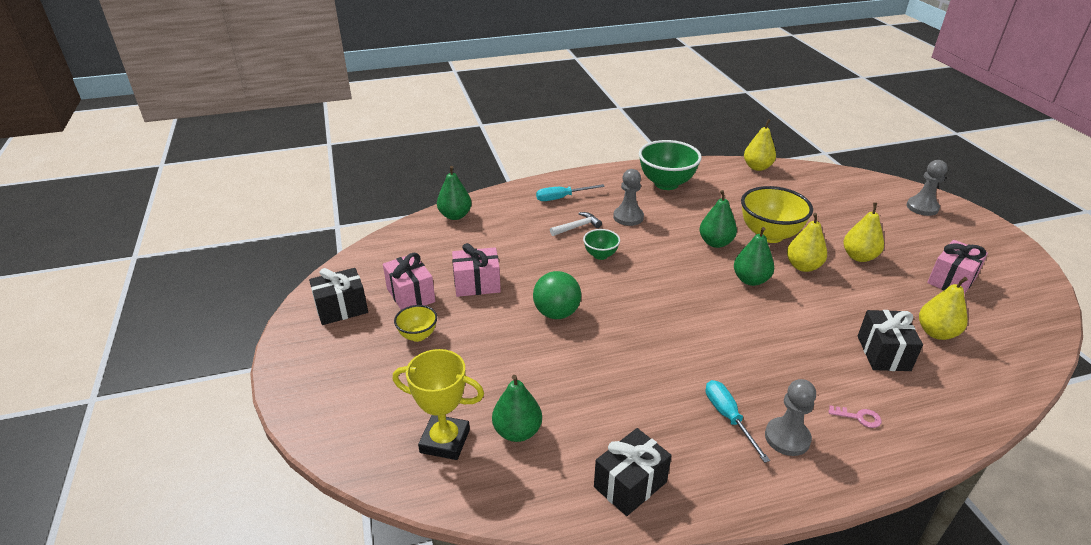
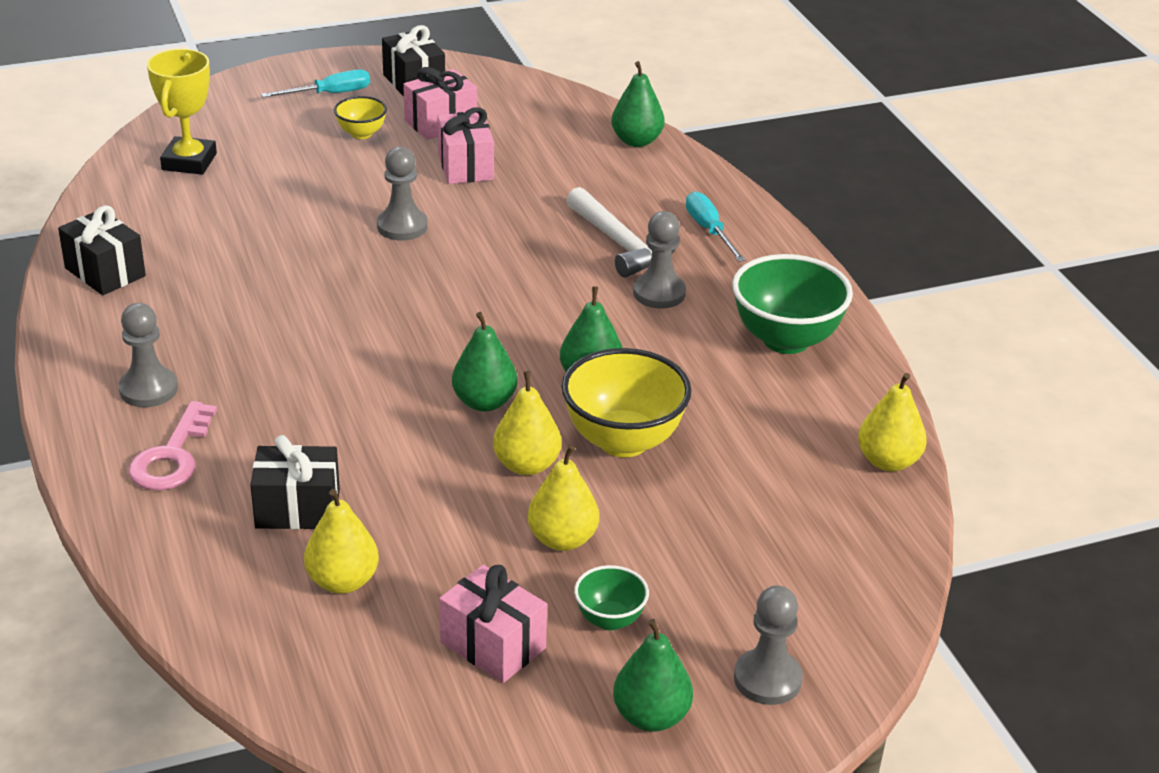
camera: 85 degrees right, 0 degrees up
(517, 431) = (194, 203): green pear -> green pear (651, 716)
(556, 313) = (402, 226): green ball -> grey pawn
(577, 227) = (621, 244): white hammer -> white hammer, size x1.66
(600, 255) = (543, 264): green bowl -> green bowl (610, 620)
(728, 417) = (190, 348): turquoise screwdriver -> turquoise screwdriver (330, 94)
(859, 417) = (172, 456): pink key -> pink key, size x1.96

